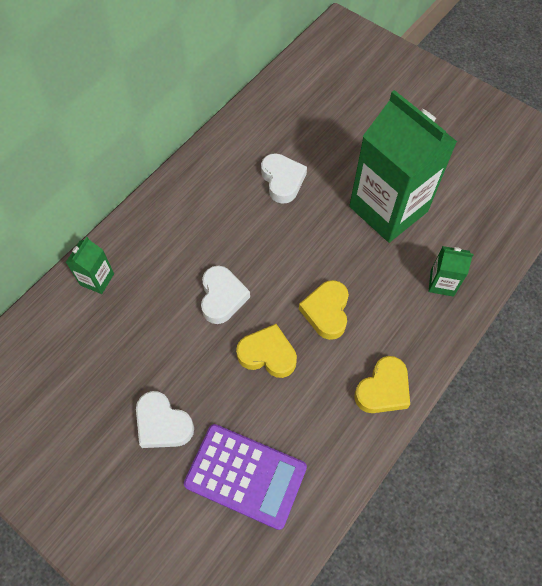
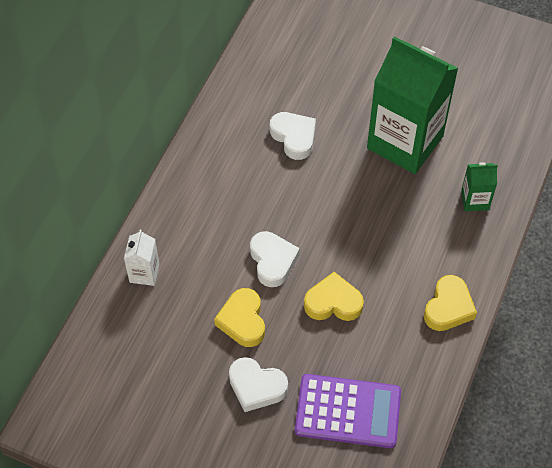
camera: 15 degrees left, 5 degrees down
(97, 279) = (144, 273): green carton -> white carton
(326, 312) = (375, 251): yellow heart -> yellow heart (242, 321)

